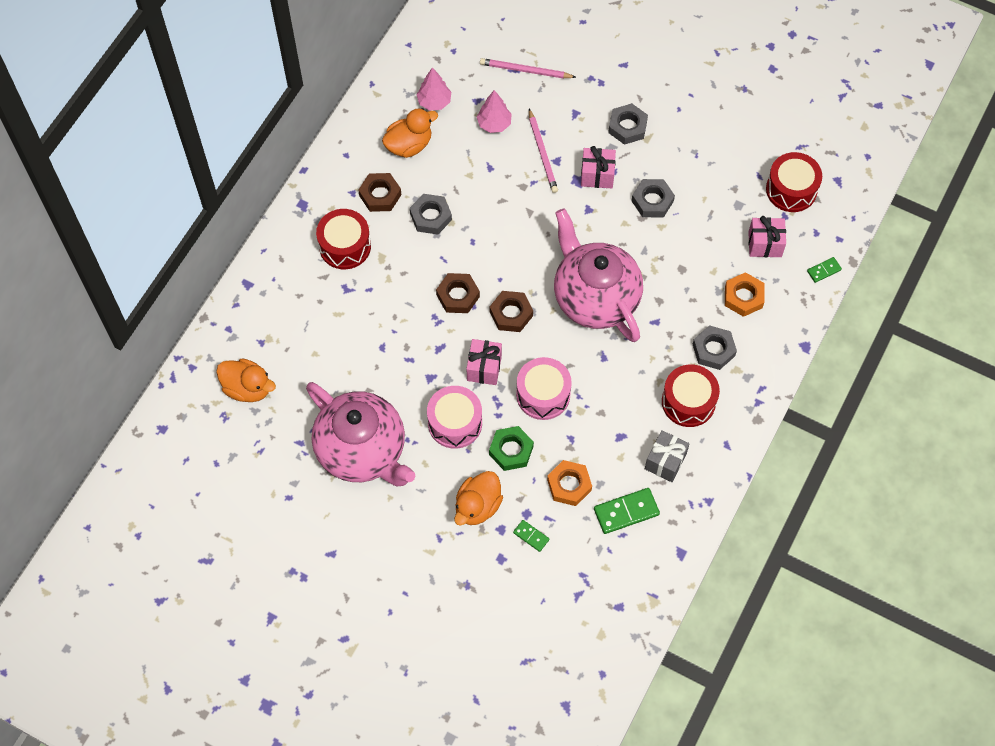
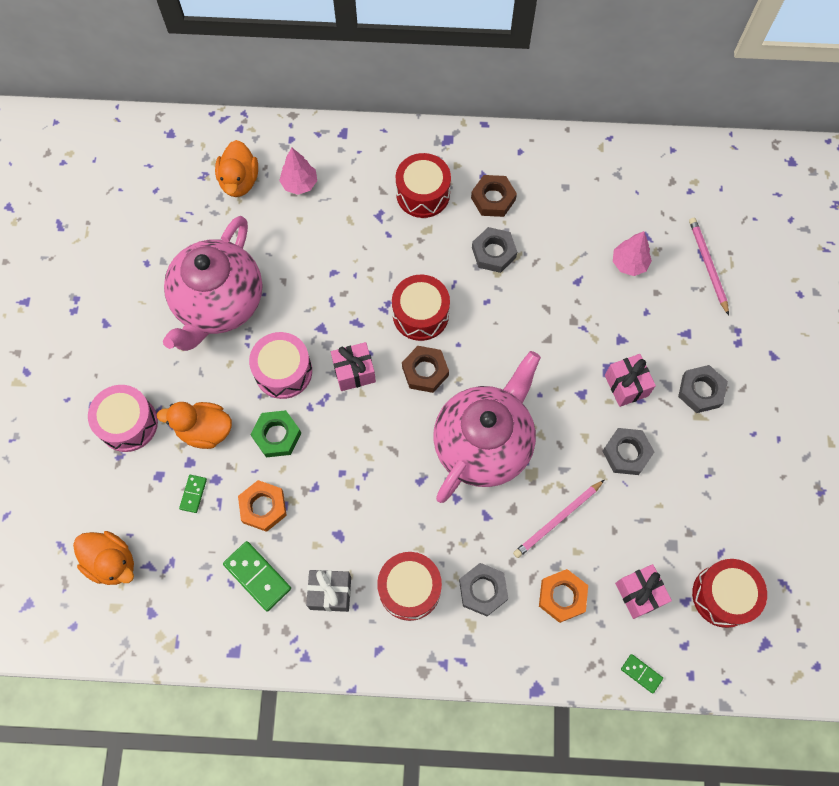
camera: 65 degrees right, 5 degrees up
(409, 145) = (561, 199): orange duck -> orange duck (112, 562)
(434, 102) = (622, 200): pink tree -> pink tree (299, 184)
(458, 296) = (420, 314): brown nut -> red drum
(542, 153) = (622, 322): pink pencil -> pink pencil (557, 520)
(543, 395) = (351, 440): pink drum -> pink drum (128, 423)

